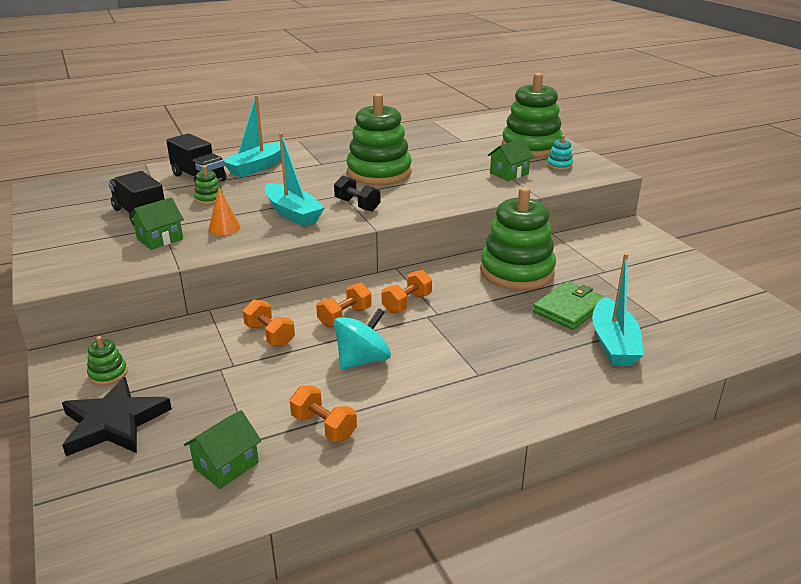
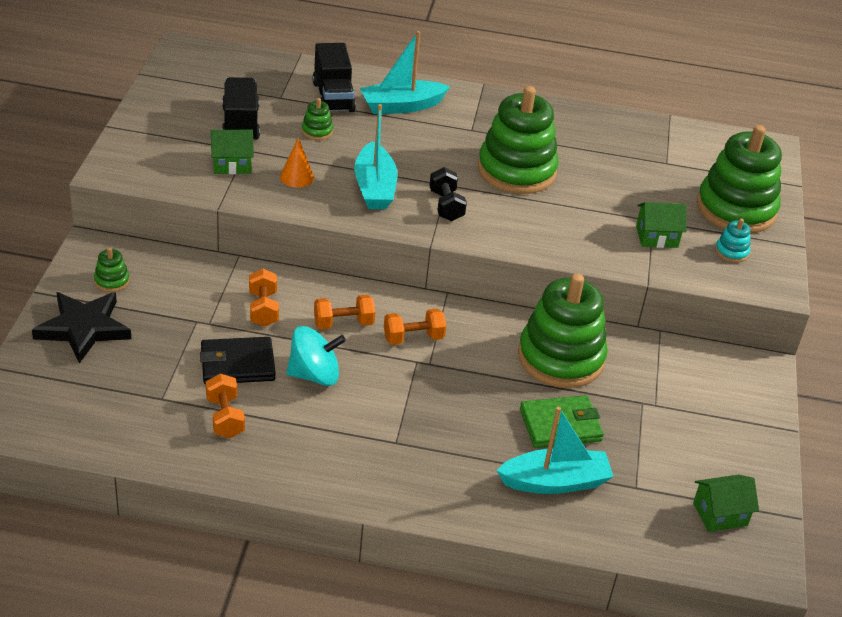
camera: 30 degrees right, 10 degrees up
(226, 465) = (129, 408): green house -> green house (720, 514)
(290, 382) = (237, 364): none -> black wallet
(613, 343) = (555, 482): turquoise boat -> turquoise boat turned 135 degrees counterclockwise

